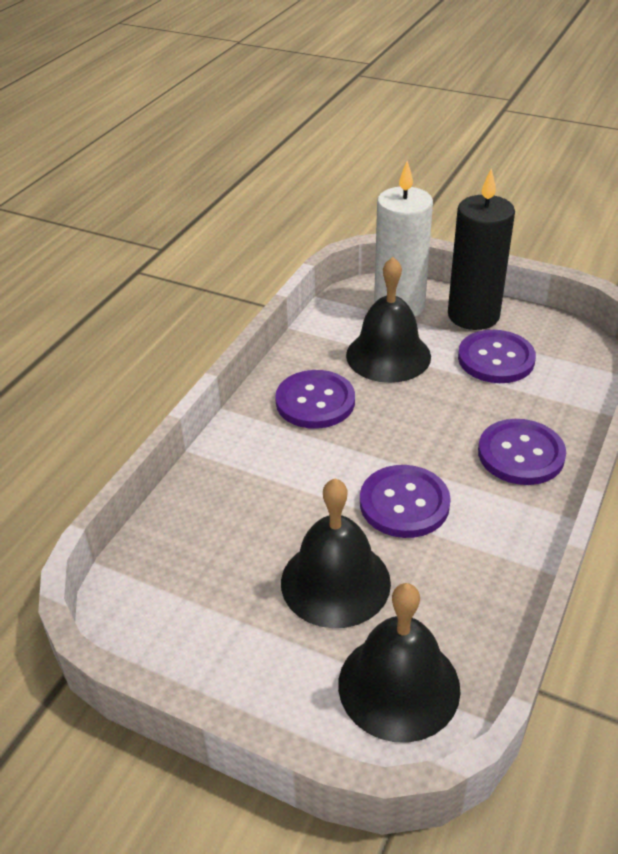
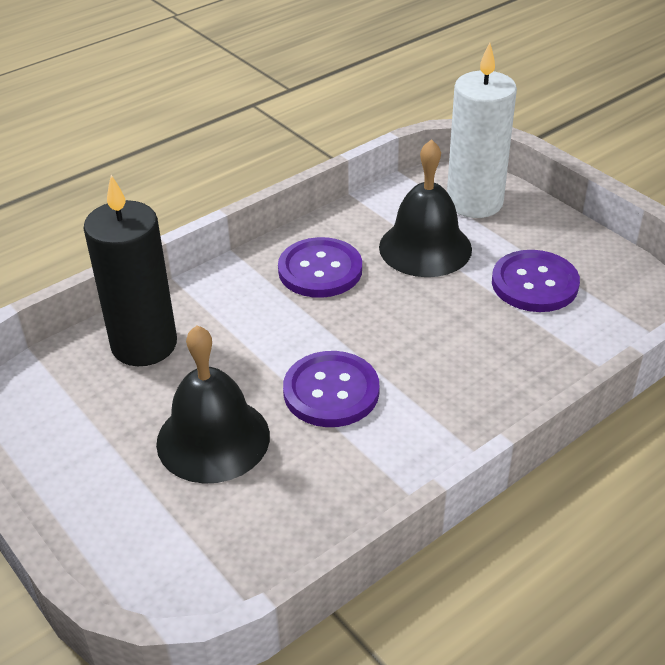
camera: 25 degrees right, 0 degrees up
(399, 686) = (199, 550): black bell -> none
(473, 315) = (545, 233): black candle -> black candle (144, 344)
(521, 454) = (485, 384): purple button -> none

